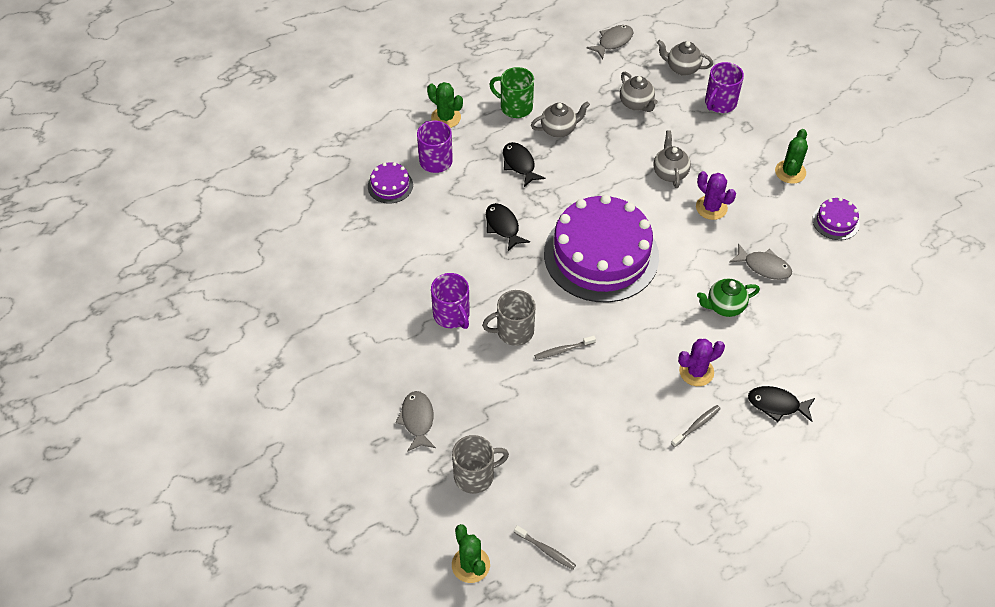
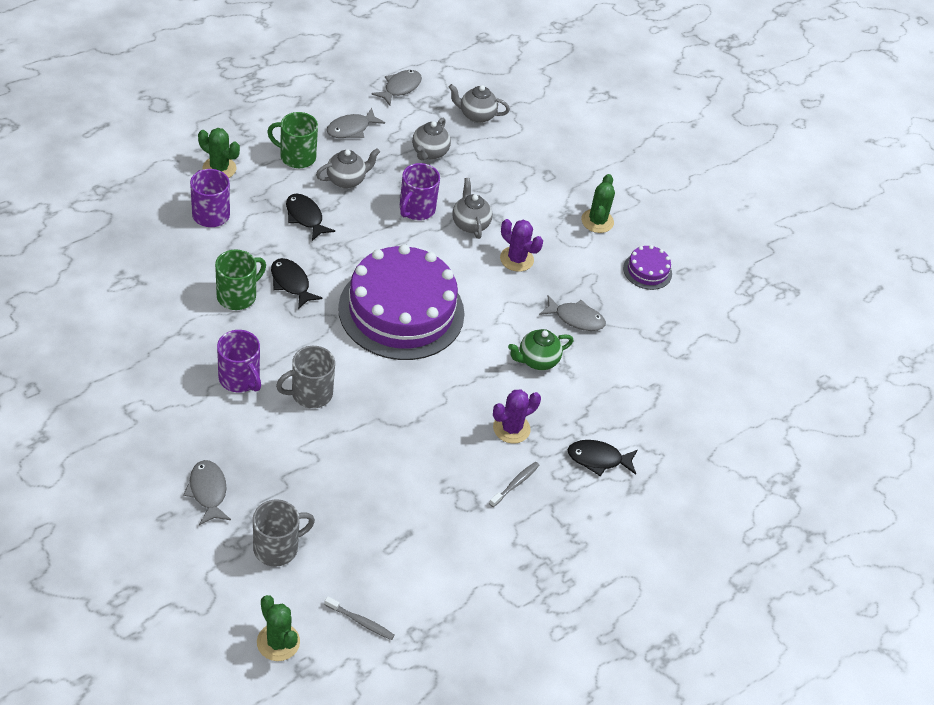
camera: 15 degrees left, 5 degrees down
(390, 185) = (160, 242): purple cake -> none
(455, 237) = (238, 296): none -> green mug
(563, 350) = (366, 411): grey toothbrush -> none
(566, 81) = (351, 129): none -> grey fish
(636, 104) = (429, 153): grey teapot -> grey teapot turned 60 degrees clockwise
(720, 103) = (519, 151): purple mug -> purple mug (416, 209)

